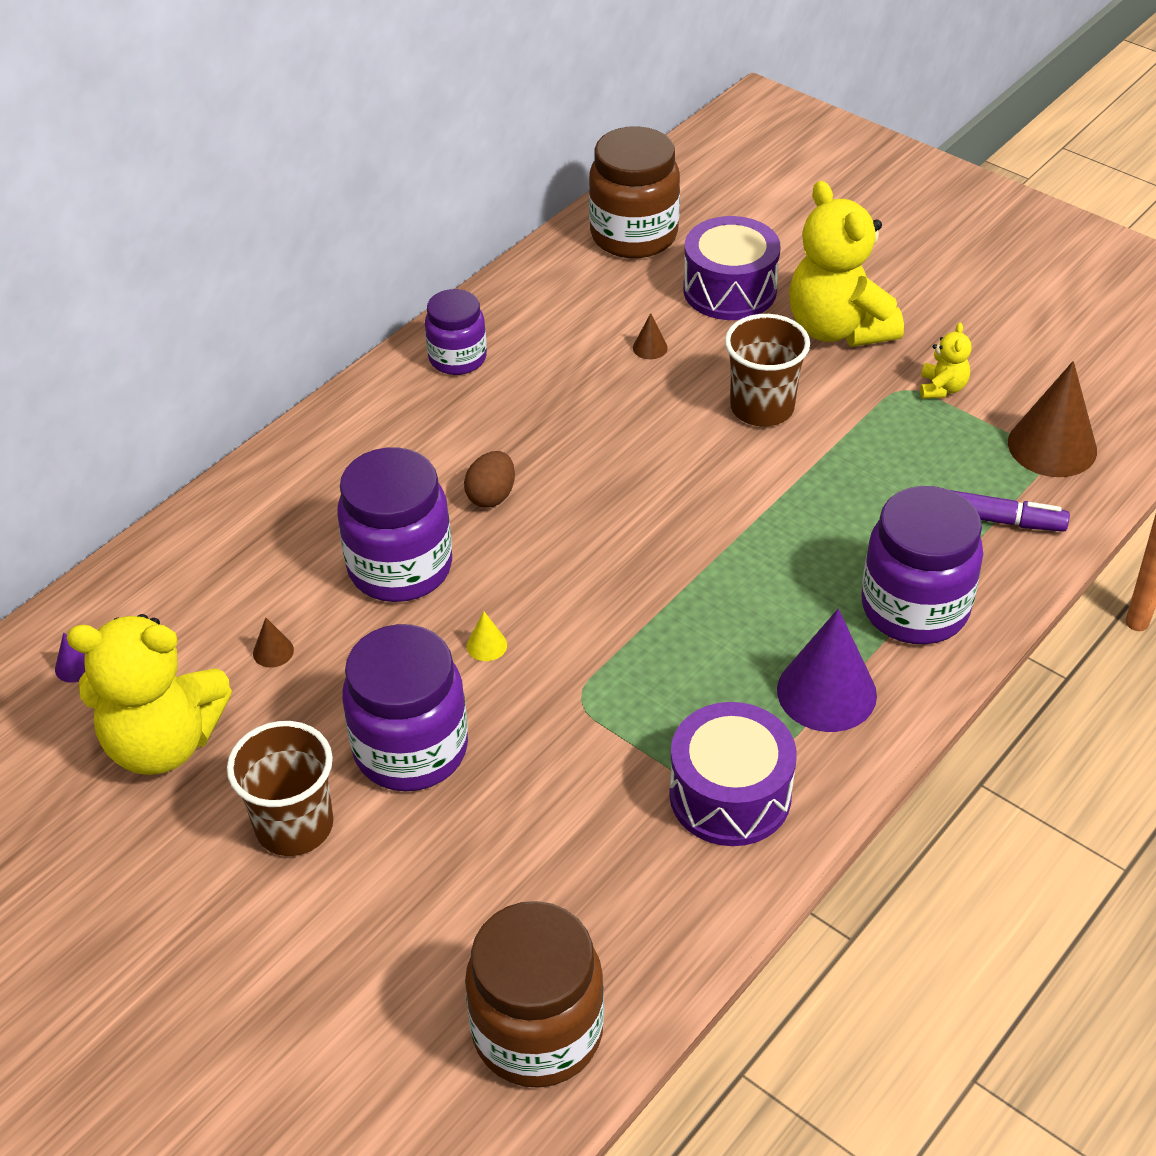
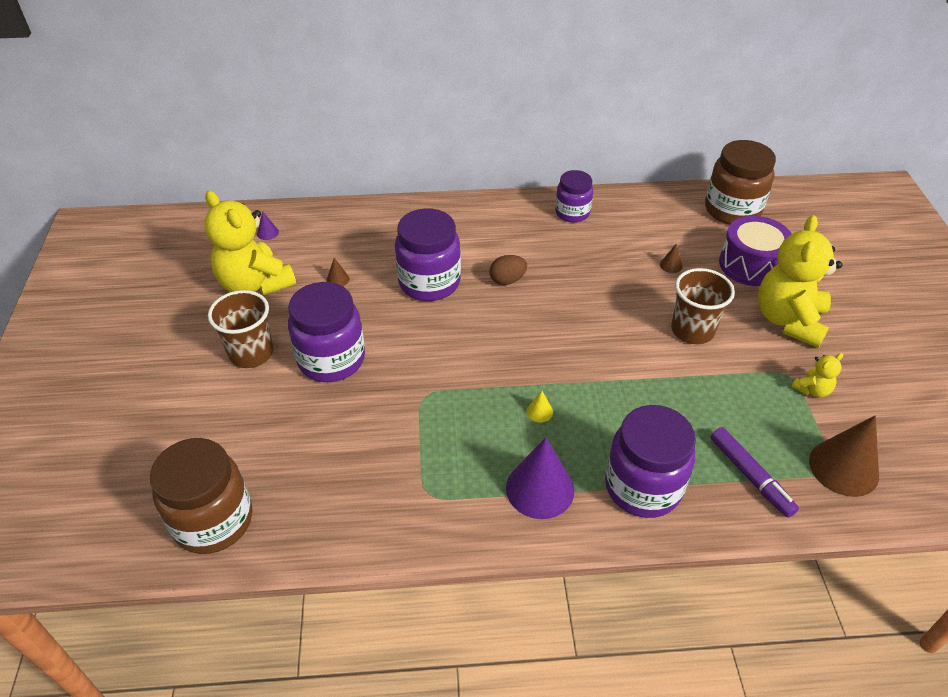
camera: 45 degrees right, 0 degrees up
(486, 645) = (419, 341): yellow cone -> yellow cone (539, 411)
(730, 795) = (429, 495): purple drum -> none

